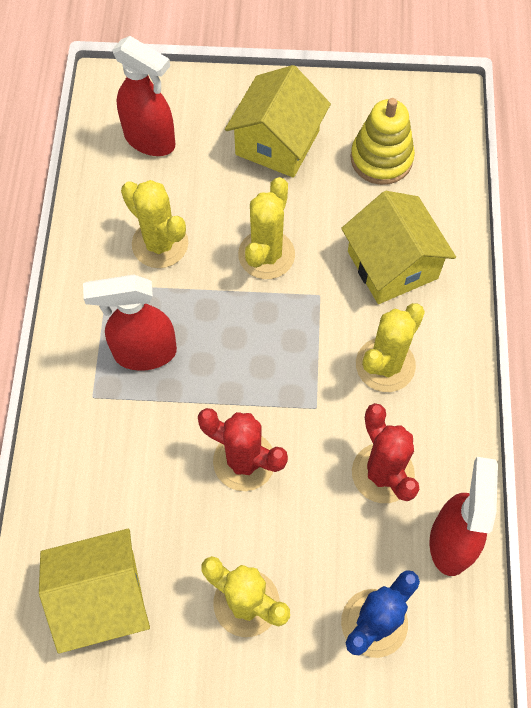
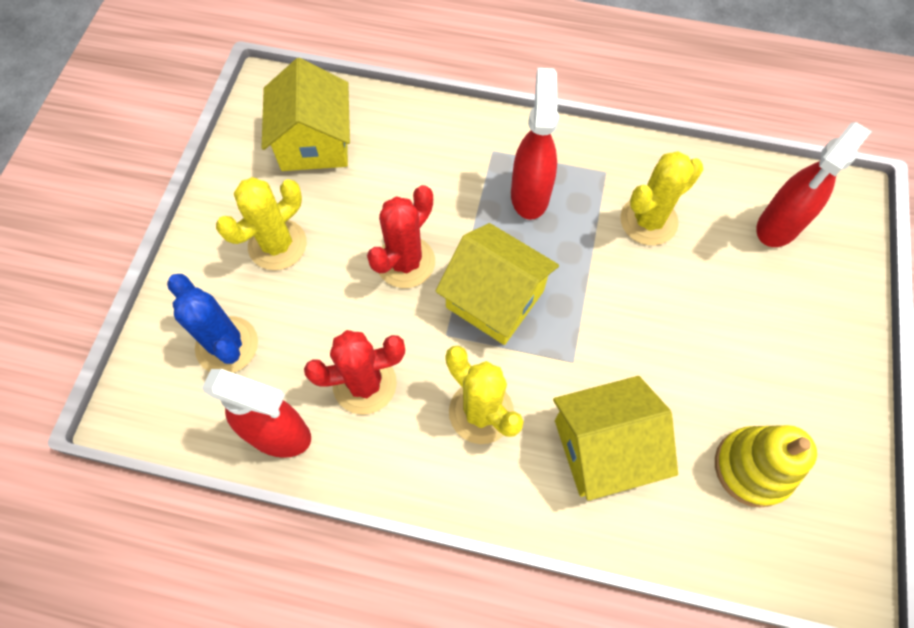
camera: 100 degrees right, 0 degrees up
(266, 255) = (627, 317): yellow cactus -> none
(277, 143) = (776, 352): yellow house -> yellow house (495, 299)

